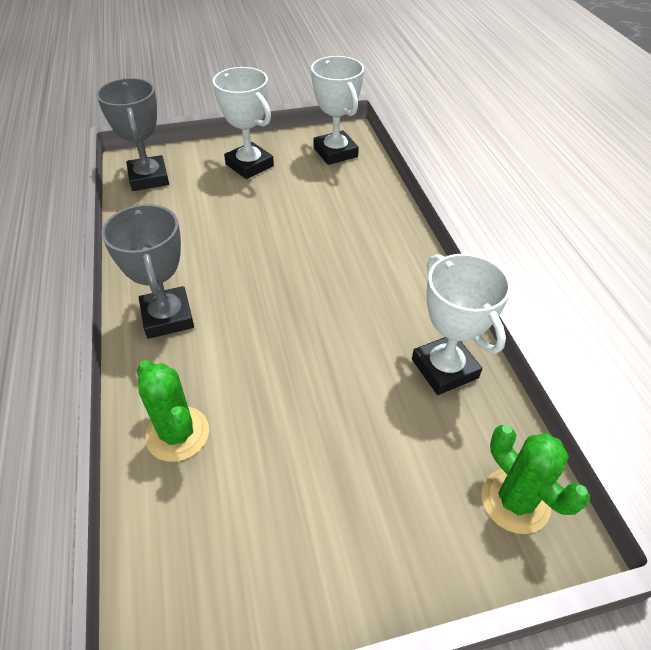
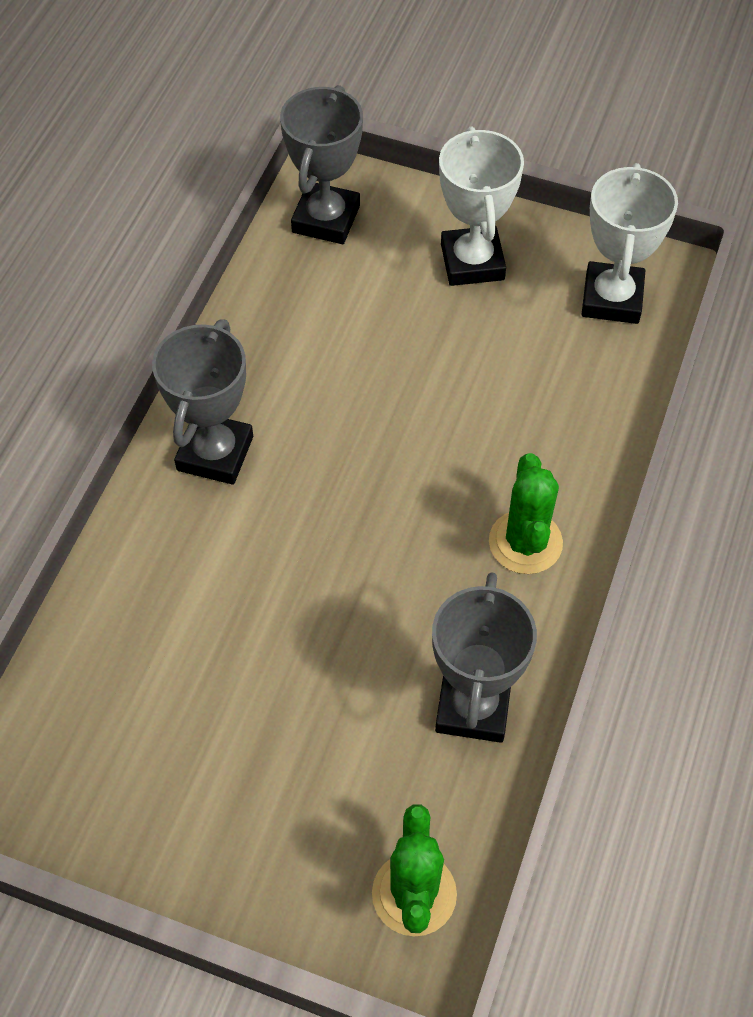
camera: 35 degrees right, 10 degrees up
(177, 434) = (136, 605): green cactus -> green cactus (525, 542)
(444, 368) = (473, 706): white trophy -> grey trophy

